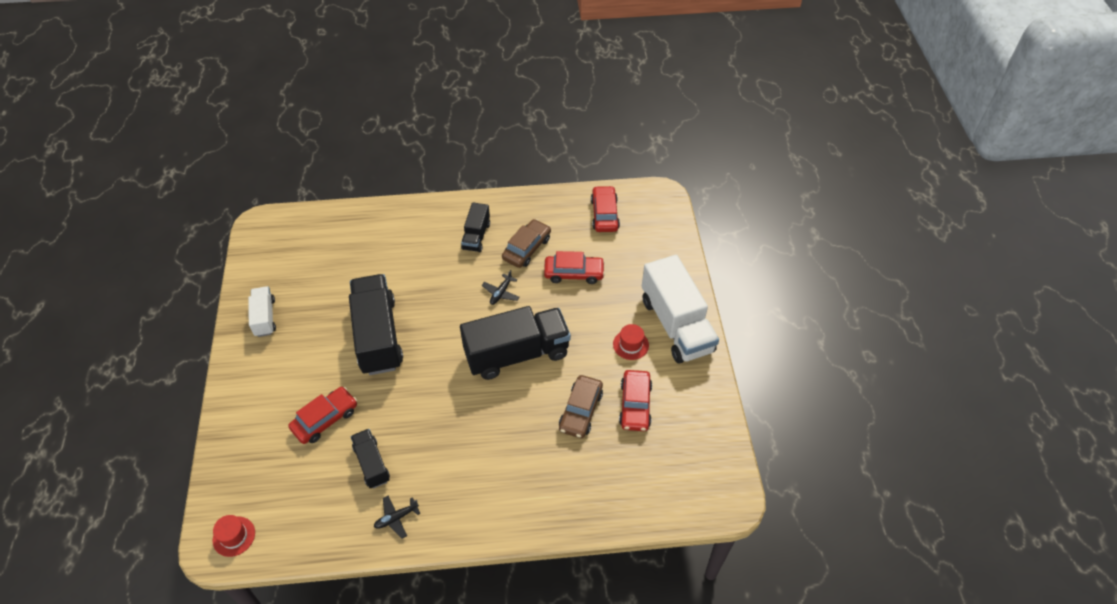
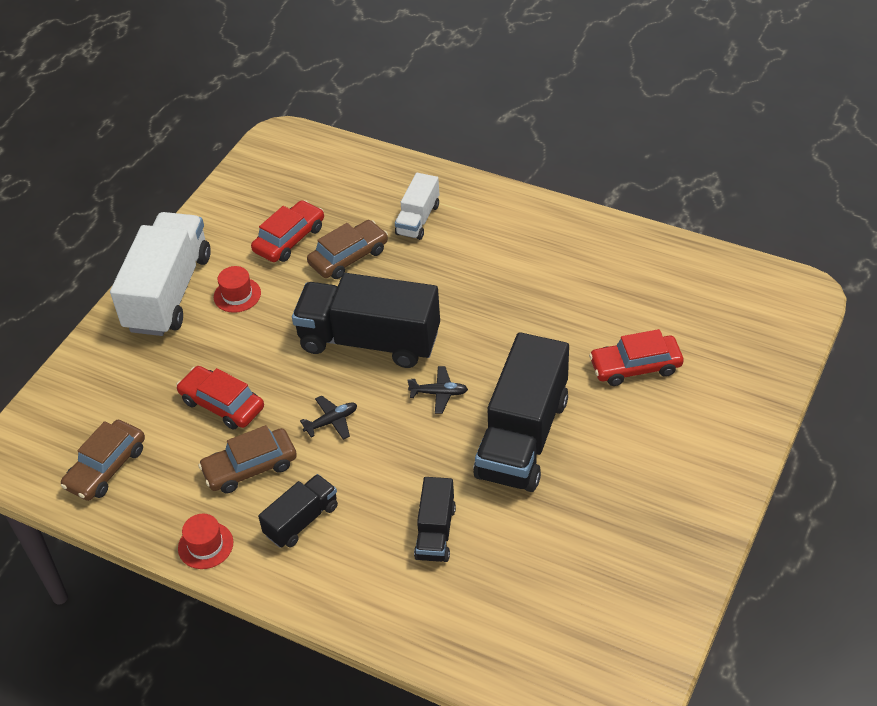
camera: 145 degrees left, 5 degrees down
(234, 536) = (780, 295): red hat -> red hat (205, 545)
(265, 317) = (666, 535): white truck -> white truck (418, 219)
(372, 464) = (602, 300): black truck -> black truck (435, 532)
(396, 518) = (601, 245): black plane -> black plane (439, 393)
(604, 214) = (106, 467): red car -> brown car

